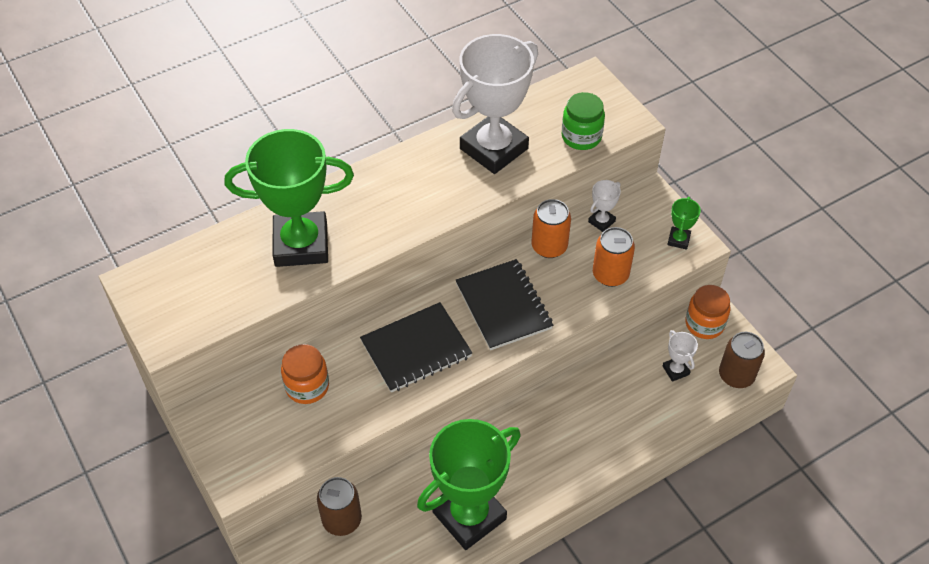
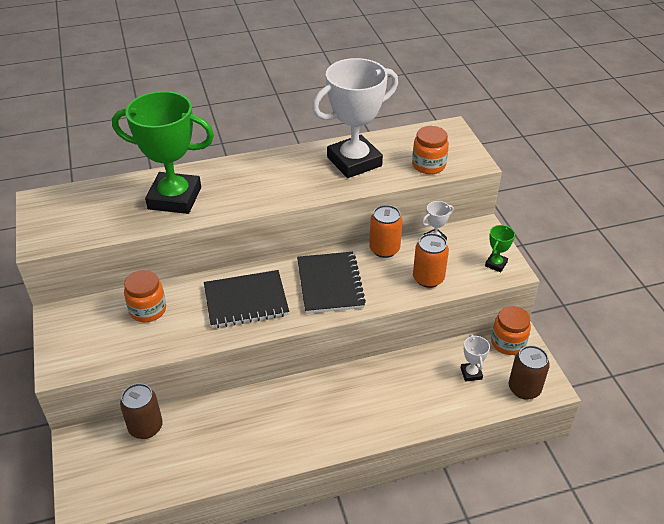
camera: 15 degrees right, 10 degrees down
(469, 515) = (251, 448): green trophy -> none
(581, 137) = (428, 165): green jar -> orange jar

